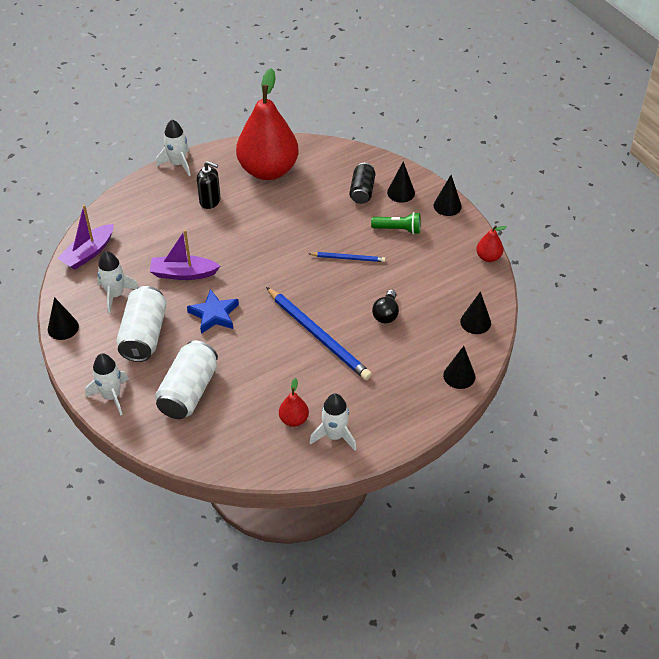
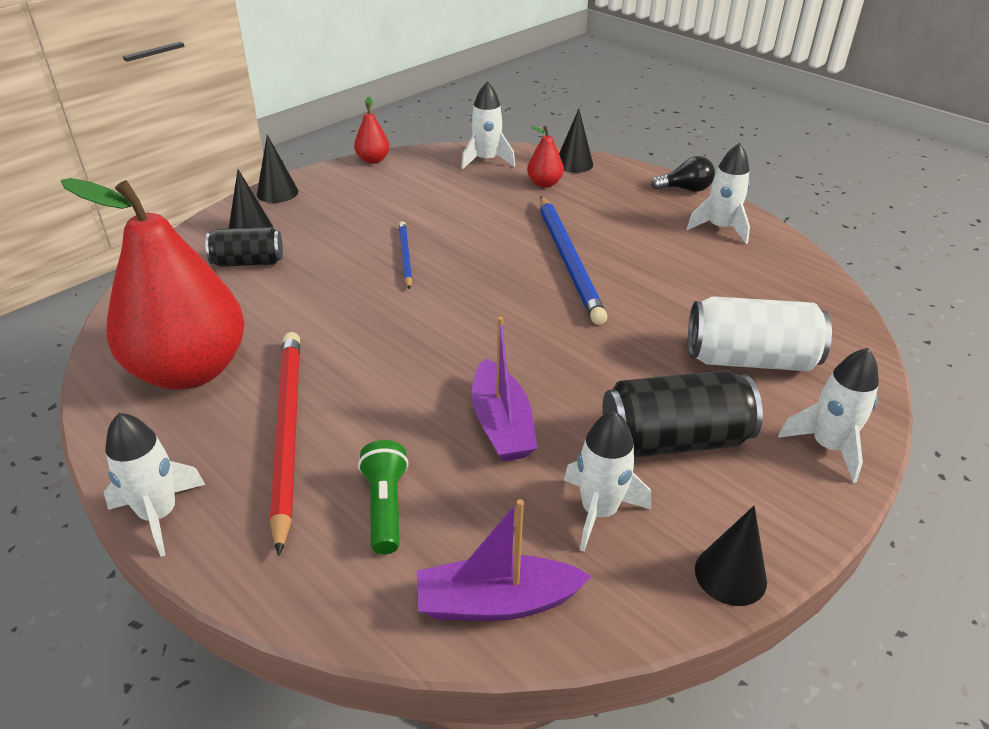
camera: 105 degrees left, 10 degrees down
(88, 253) = (496, 602): purple boat -> purple boat turned 150 degrees clockwise
(144, 335) = (674, 440): white can -> black can
(210, 201) = (287, 432): black soap dispenser -> red pencil
(214, 314) = (581, 365): blue star -> none
(294, 419) = (721, 259): red pear -> red pear (544, 184)
(318, 336) = (568, 261): blue pencil -> blue pencil turned 135 degrees clockwise
(386, 314) = (502, 216): black light bulb -> black light bulb (685, 189)
(398, 229) = (333, 223): green flashlight -> green flashlight (385, 507)
(475, 322) = (486, 160): black cone -> white rocket

